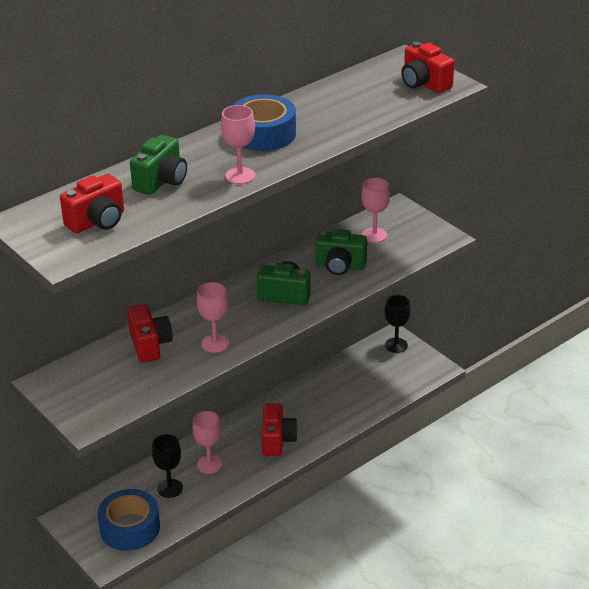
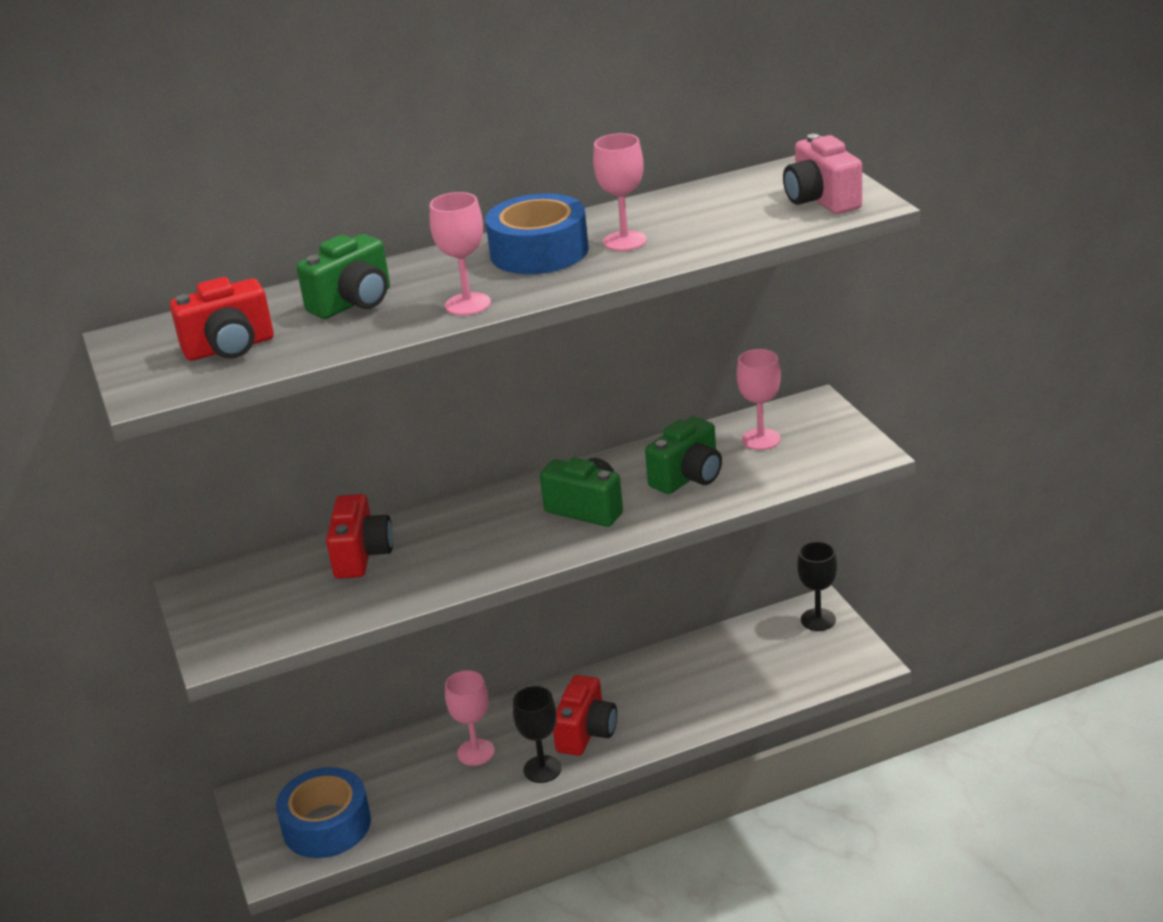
camera: 20 degrees right, 5 degrees down
(170, 488) = (406, 777): black goblet -> black goblet (542, 769)
(215, 343) = (452, 565): pink goblet -> pink goblet (625, 241)
(340, 266) = (688, 477): green camera -> green camera turned 75 degrees counterclockwise
(424, 84) = (821, 200): red camera -> pink camera

